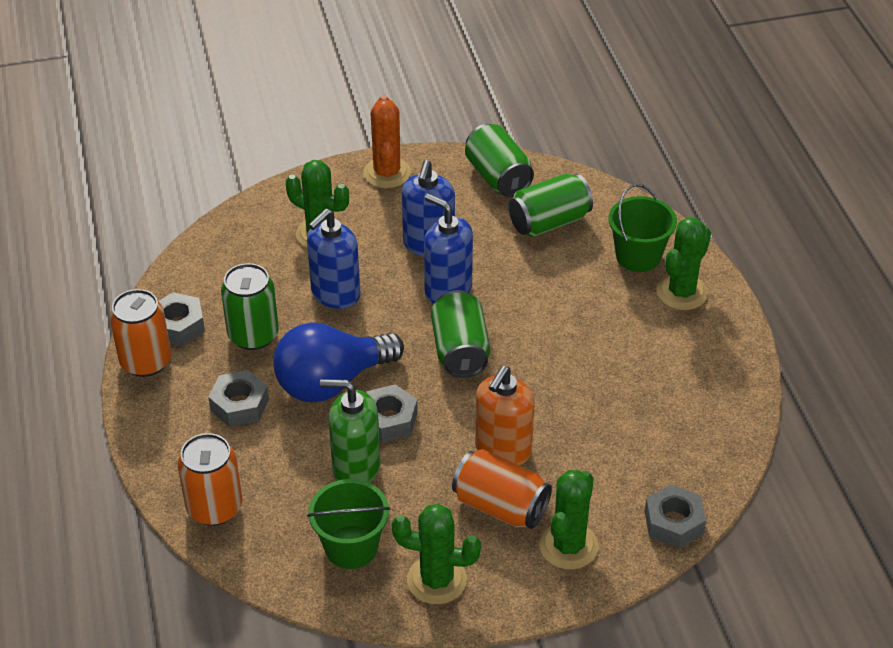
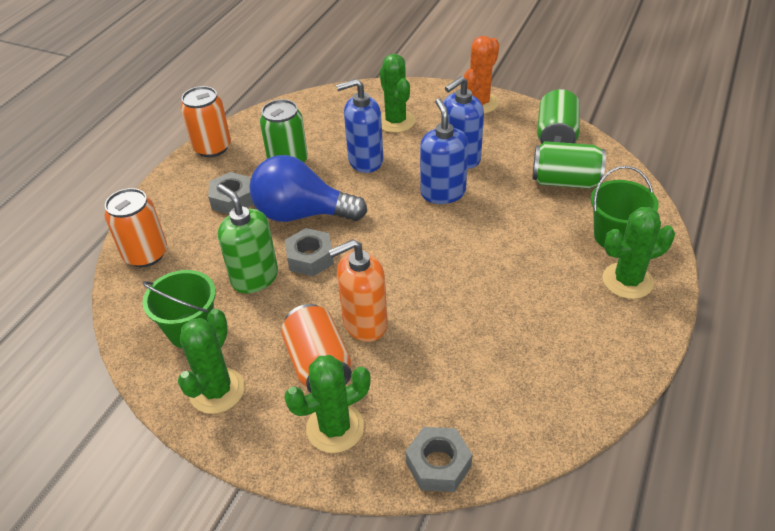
camera: 40 degrees right, 0 degrees up
(178, 325) = (253, 136): grey nut -> none
(436, 580) = (217, 390): green cactus -> green cactus turned 60 degrees clockwise
(460, 350) = (408, 237): green can -> none

